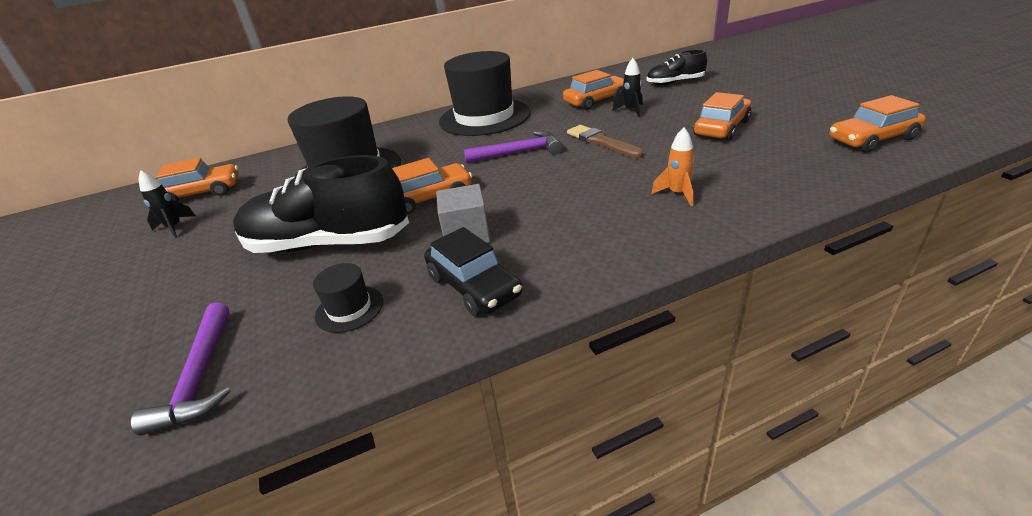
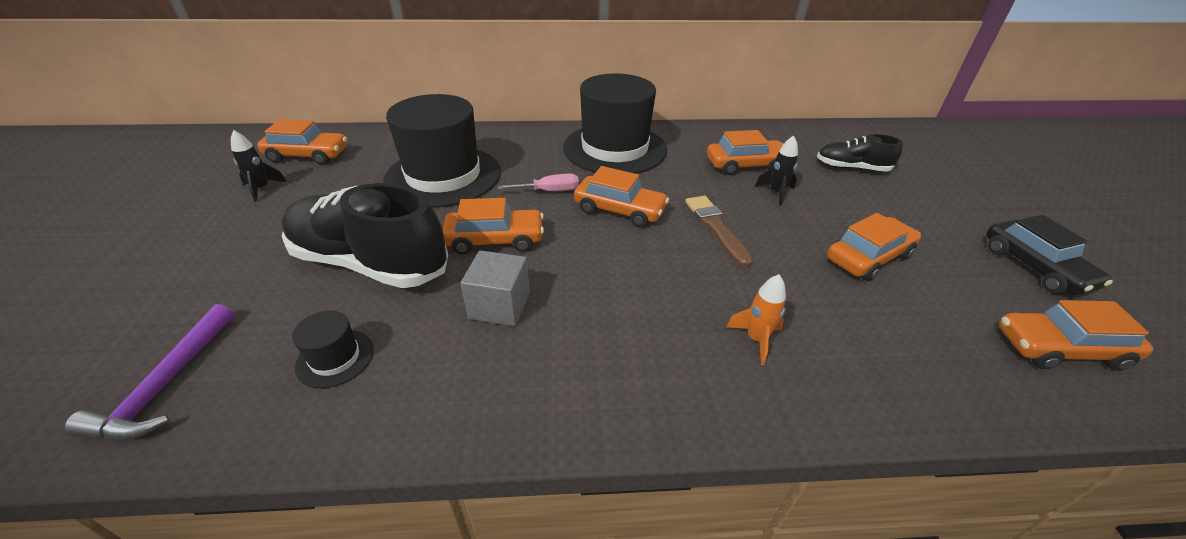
camera: 15 degrees right, 5 degrees up
(450, 156) = (549, 191): none -> pink screwdriver
(474, 286) = (463, 381): black car -> black car (1034, 267)
(518, 152) = (619, 210): purple hammer -> orange car

